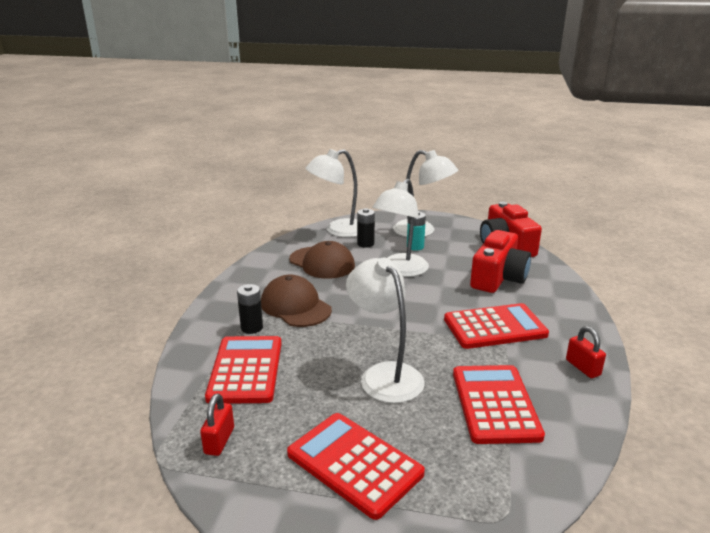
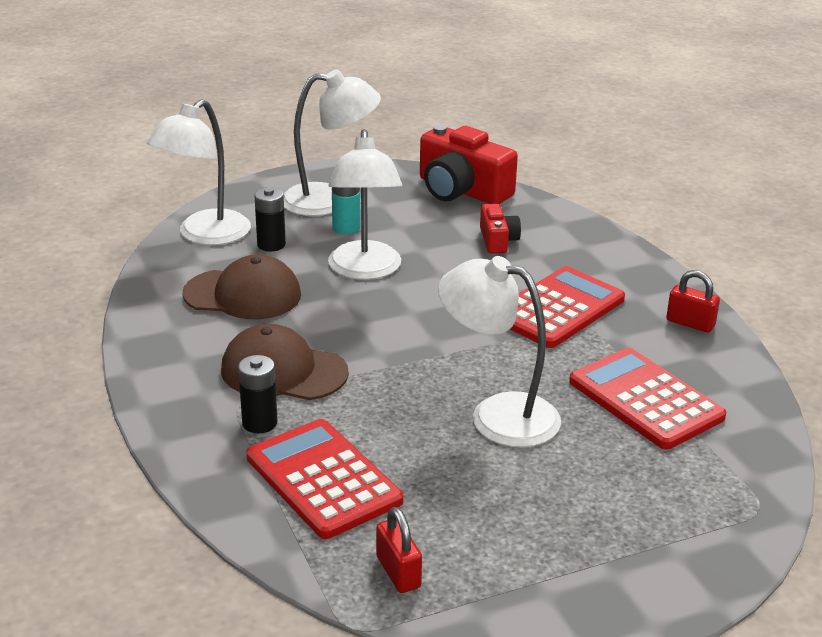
camera: 35 degrees left, 5 degrees up
(354, 464) = (574, 525): red calculator -> none
(498, 277) = (497, 240): red camera -> red camera, size x0.53

